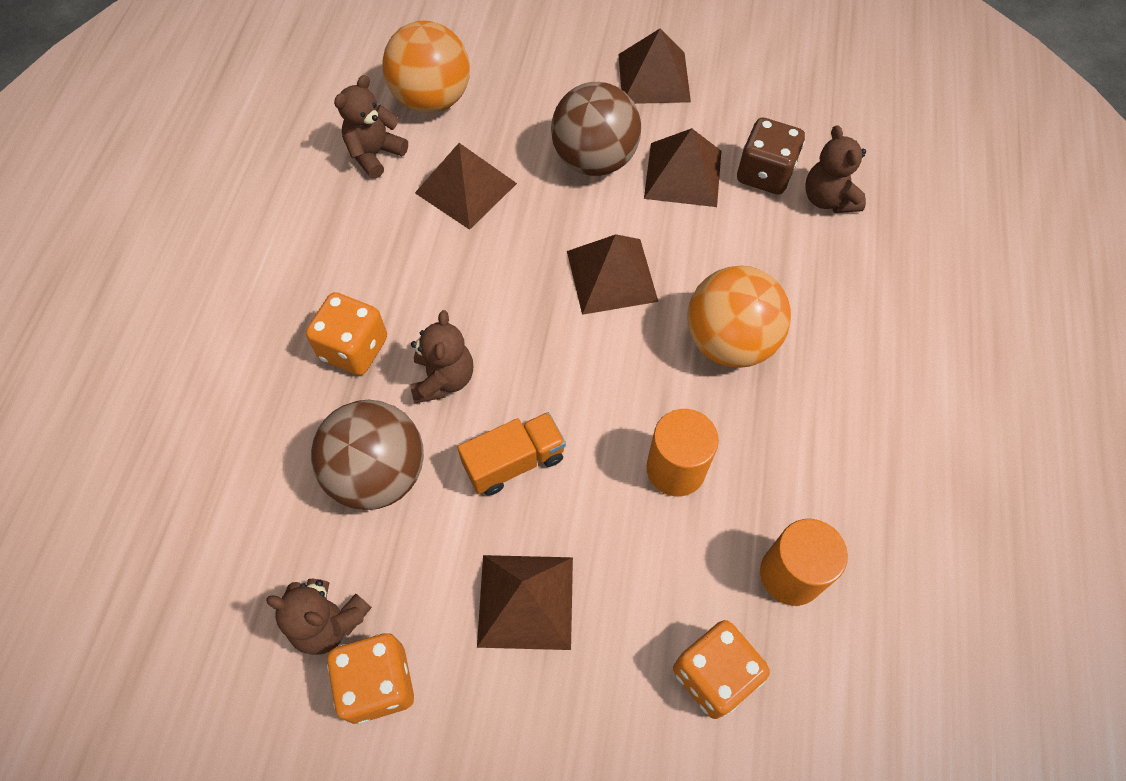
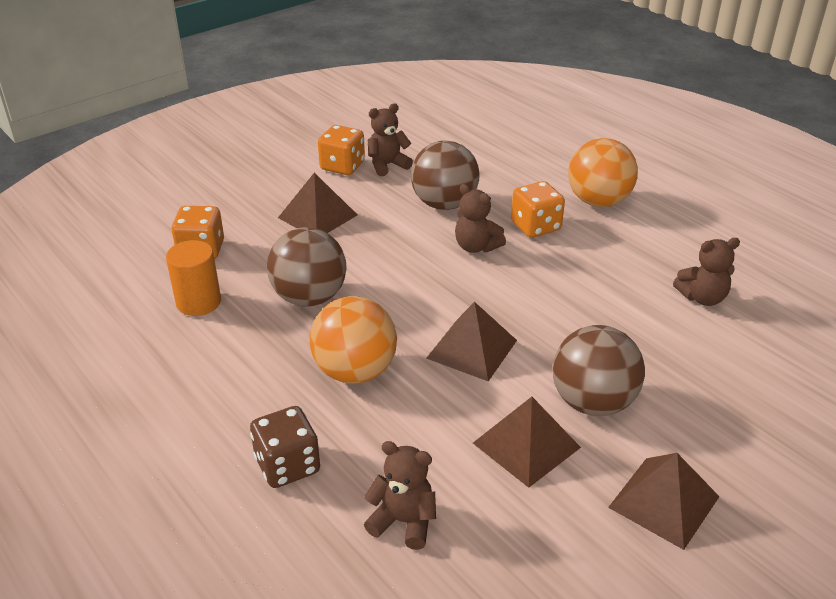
camera: 130 degrees right, 25 degrees down
(375, 154) = (702, 298): brown teddy bear -> brown teddy bear turned 90 degrees clockwise
(432, 100) = (744, 350): orange ball -> orange ball (598, 201)
(466, 188) = (626, 323): brown pyramid -> none
(514, 462) = (393, 246): orange truck -> none
(675, 469) = (309, 297): orange cylinder -> brown ball
(764, 174) = (474, 498): brown dice -> brown dice (287, 465)

